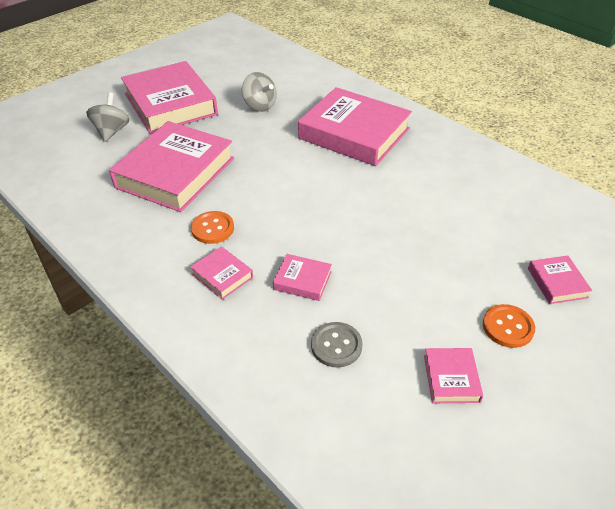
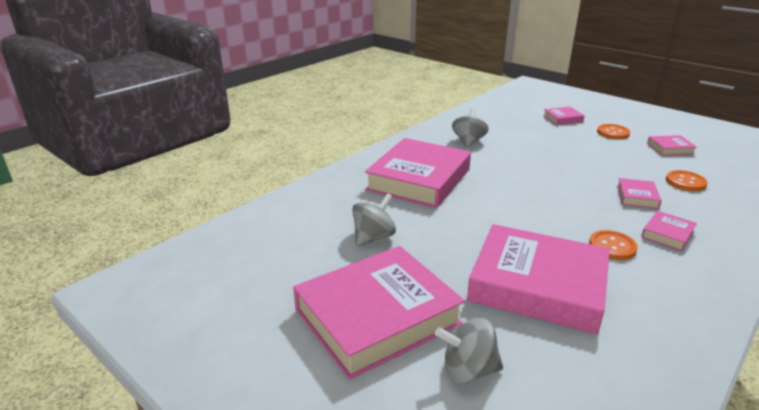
camera: 95 degrees left, 15 degrees down
(336, 346) = (685, 182): grey button -> orange button
(452, 176) = (468, 141): none -> grey spinning top

